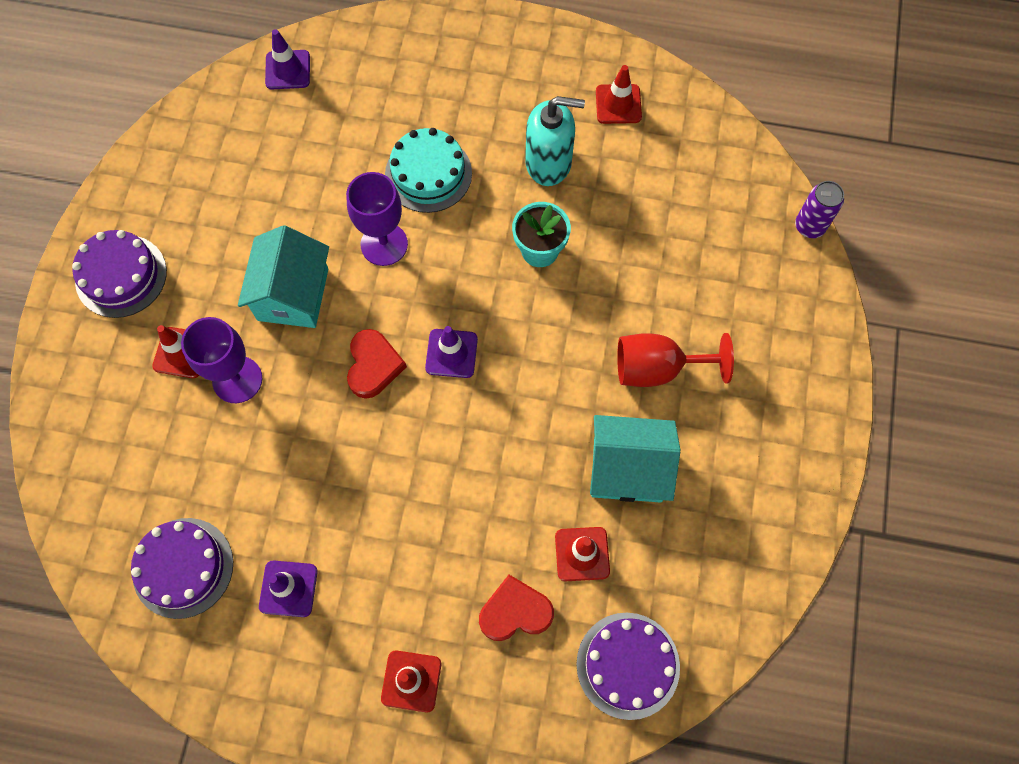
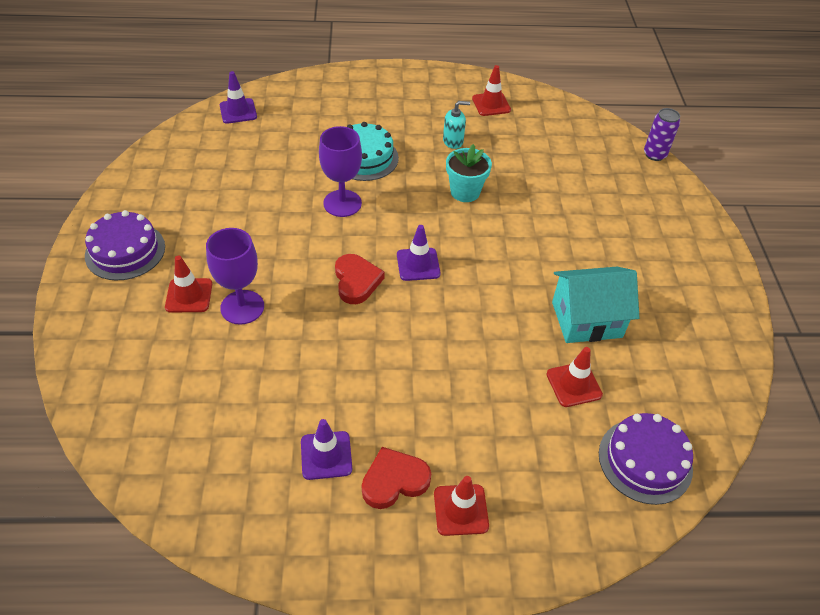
camera: 15 degrees left, 20 degrees down
(183, 567) = (222, 456): purple cake -> none
(293, 294) = (276, 244): turquoise house -> none
(515, 611) = (534, 437): red heart -> red heart (394, 480)
(549, 163) = (453, 141): turquoise soap dispenser -> turquoise soap dispenser, size x0.58
(658, 368) = (583, 251): red goblet -> none

